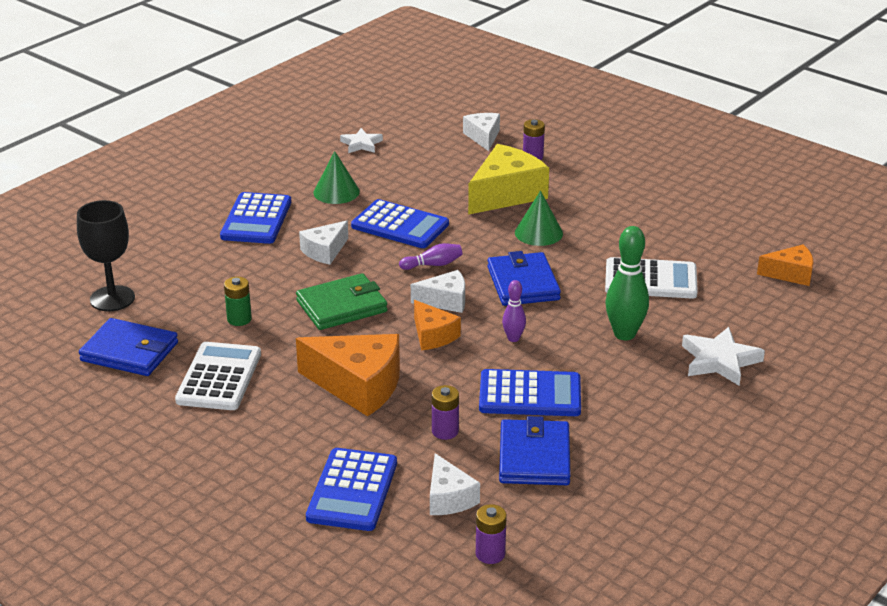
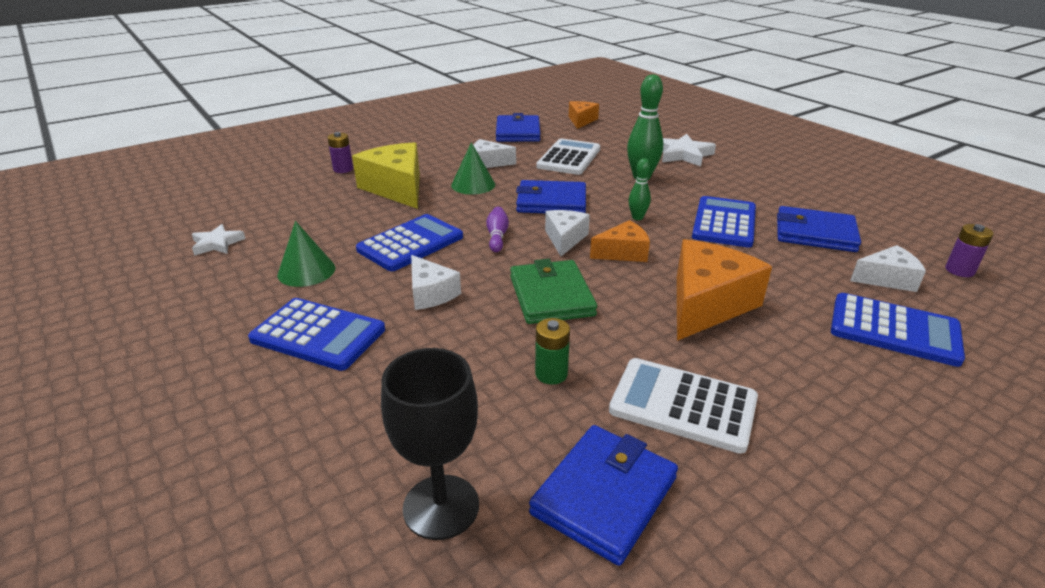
camera: 75 degrees left, 0 degrees up
(445, 431) = (783, 267): purple battery -> none
(483, 137) = (282, 183): white cheese -> white cheese (488, 163)
(513, 338) = (637, 217): purple bowling pin -> green bowling pin
(711, 235) = (518, 132): none -> blue wallet

